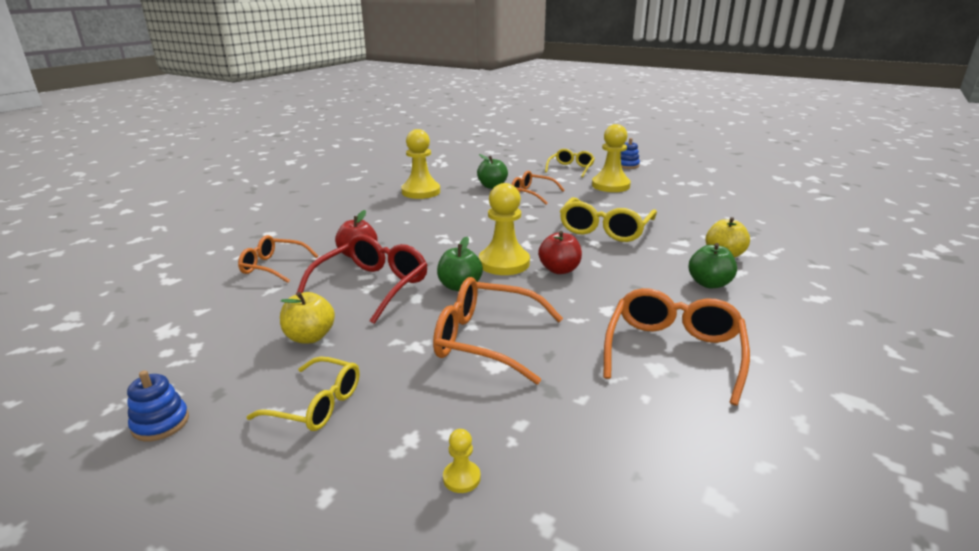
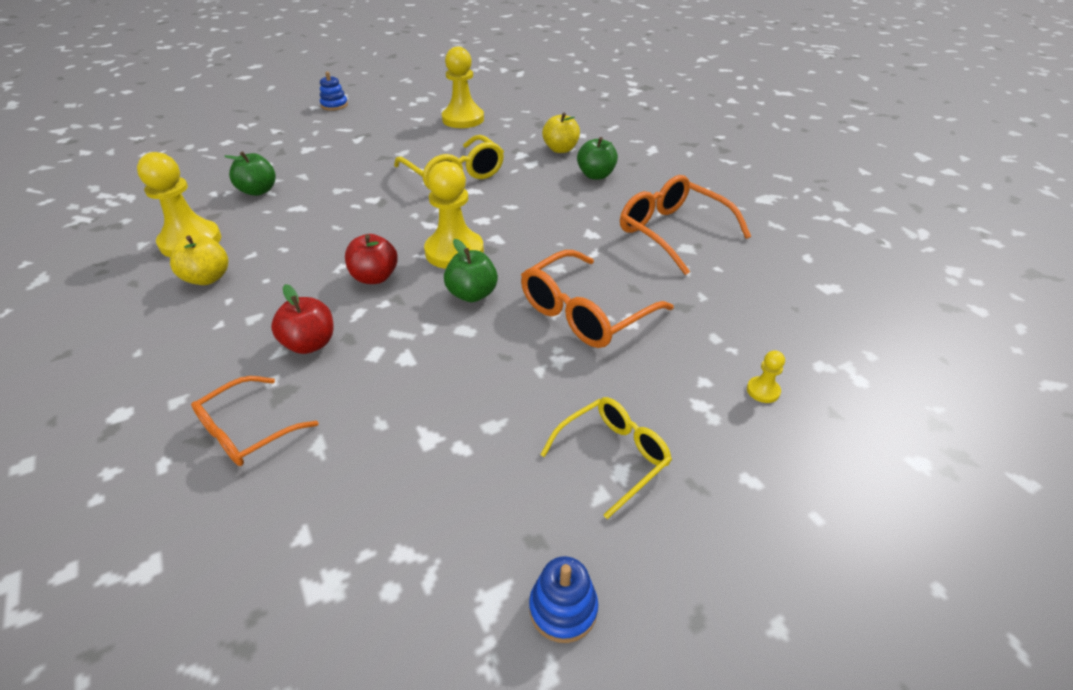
camera: 60 degrees left, 15 degrees up
(310, 337) = (476, 433): yellow apple -> yellow apple (208, 278)
(372, 286) = (406, 354): red glasses -> none
(531, 194) = (318, 177): orange glasses -> none
(559, 270) = (502, 228): red apple -> red apple (375, 277)
(571, 168) = (291, 132): yellow glasses -> none
(610, 185) = (367, 133): yellow pawn -> yellow pawn (463, 119)

